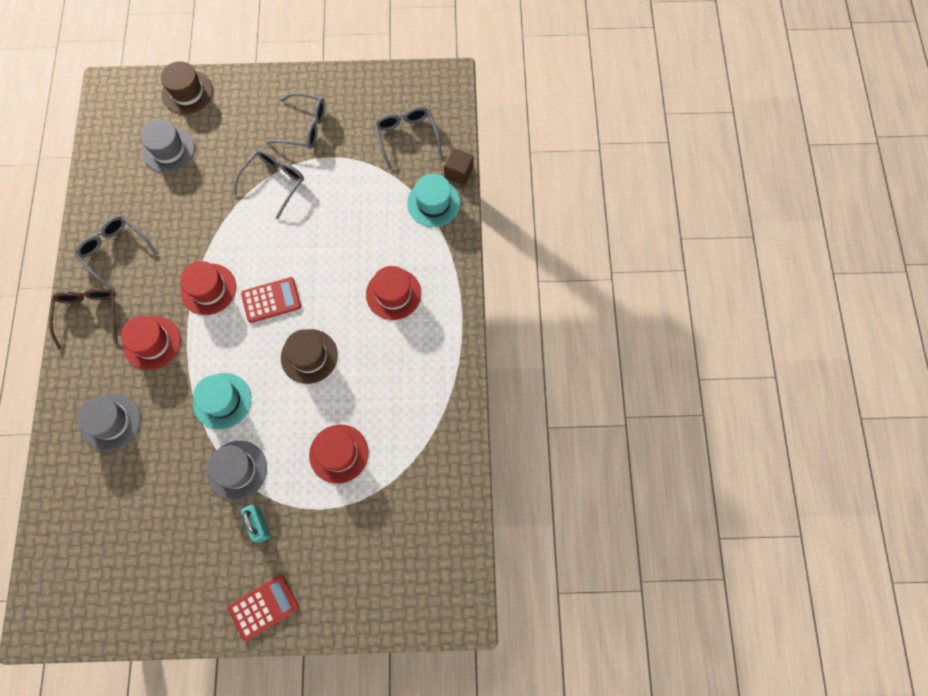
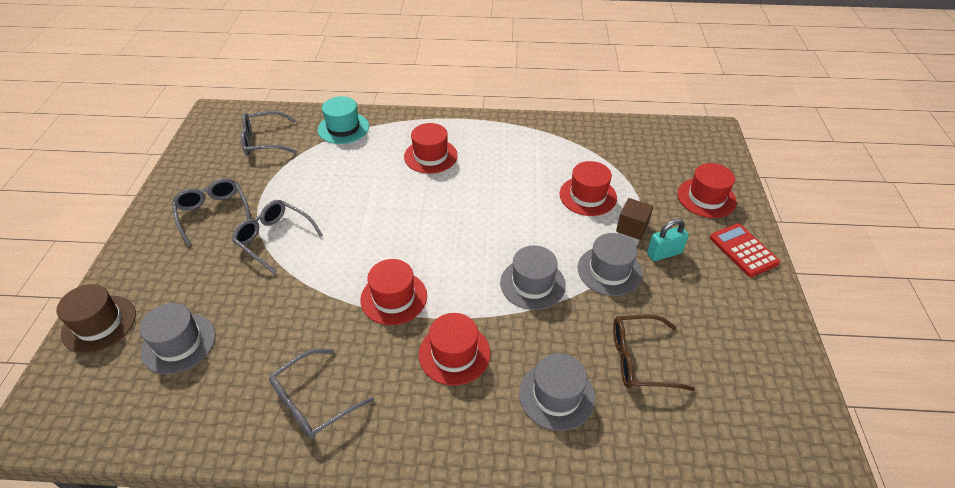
camera: 85 degrees left, 25 degrees down
(89, 314) = (402, 430): brown glasses -> brown glasses (640, 359)
(222, 401) = (532, 284): turquoise hat -> grey hat
(271, 300) = (419, 242): red calculator -> none
(304, 127) = (213, 213): grey glasses -> grey glasses turned 45 degrees counterclockwise
(309, 356) = (487, 214): brown hat -> none
(340, 581) = (706, 198): none -> red hat
(458, 172) = (317, 112): brown cube -> brown cube (632, 227)

